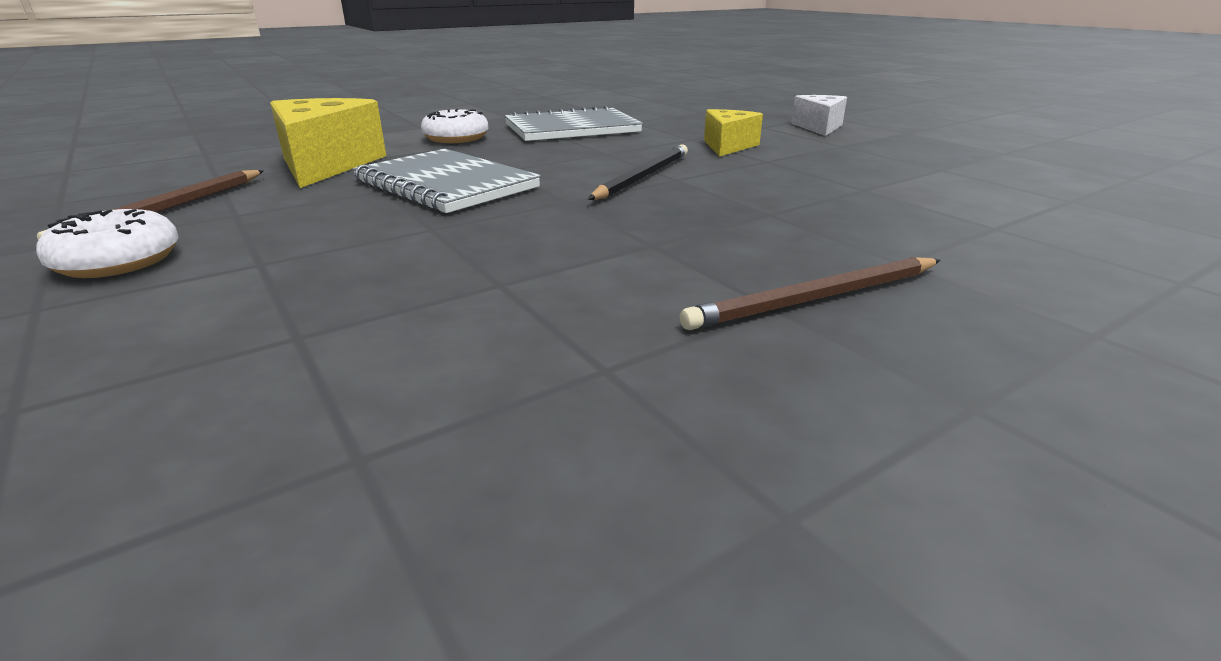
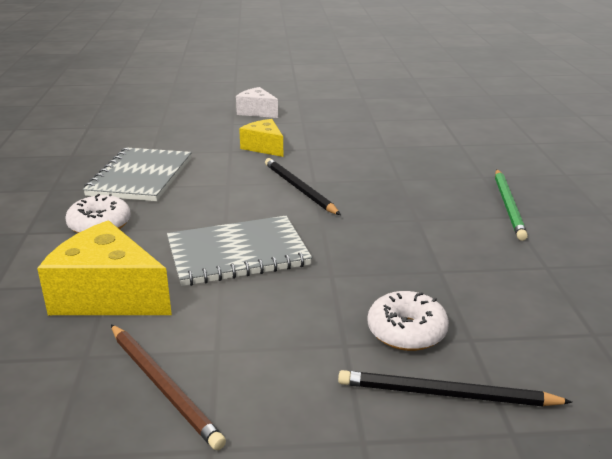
camera: 60 degrees left, 0 degrees up
(118, 261) = (290, 408): white donut -> white donut (406, 332)
(135, 341) = (446, 394): none -> black pencil
(816, 298) = (508, 206): brown pencil -> green pencil

